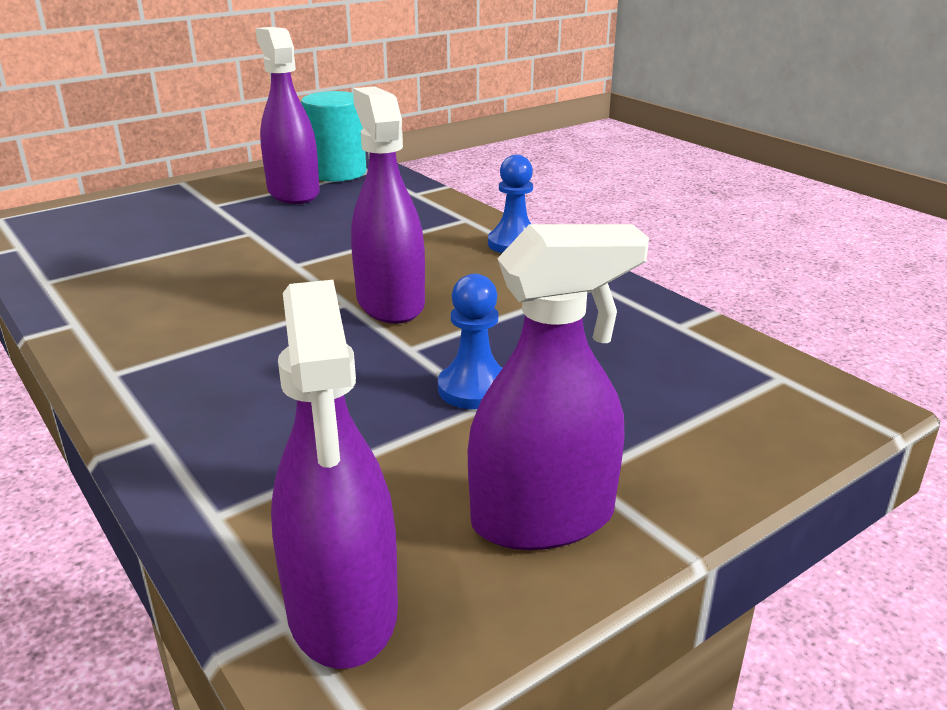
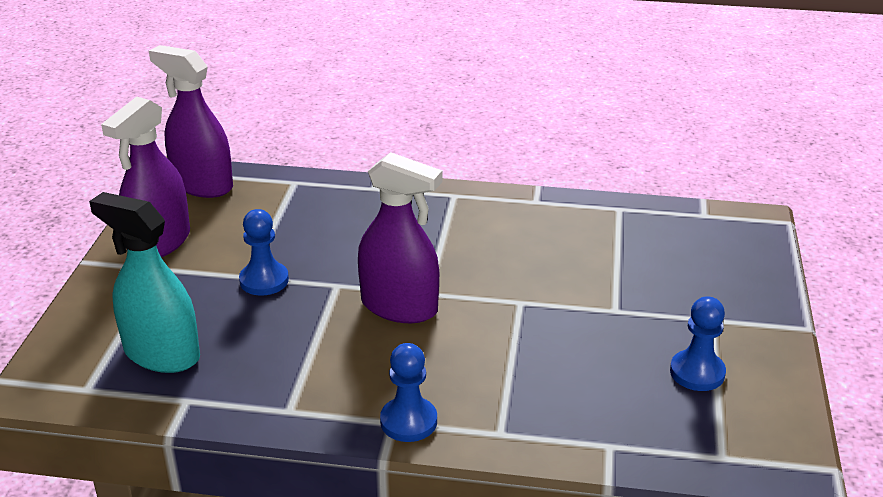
camera: 135 degrees right, 5 degrees up
(293, 193) = (697, 372): purple spray bottle -> blue pawn
(337, 173) = (738, 430): turquoise cylinder -> none
(671, 370) = (161, 354): none -> turquoise spray bottle

